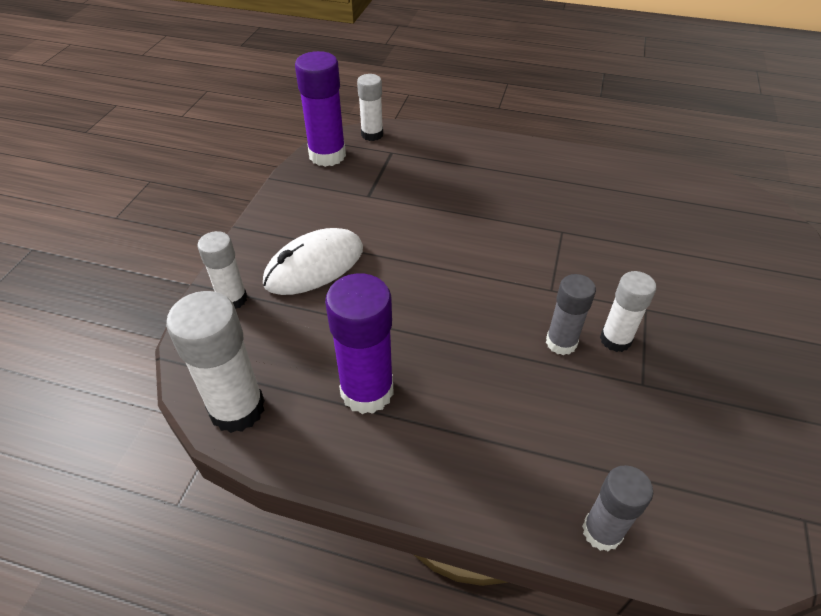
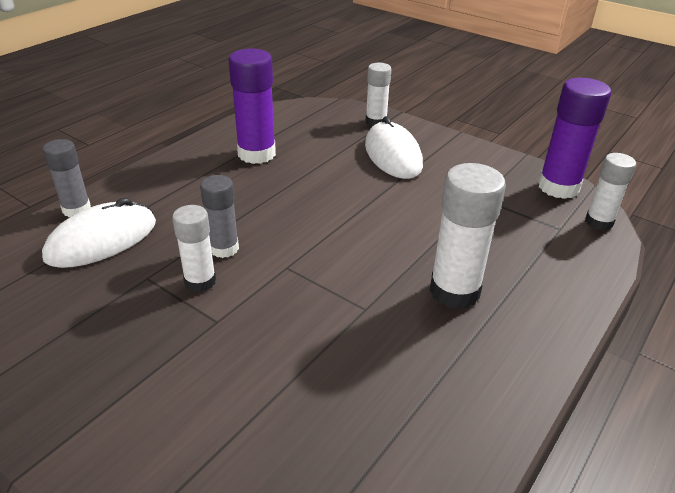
camera: 110 degrees right, 10 degrees down
(237, 409) = (281, 114): white glue stick -> white glue stick (454, 291)
(628, 459) = (102, 240): none -> white mouse

